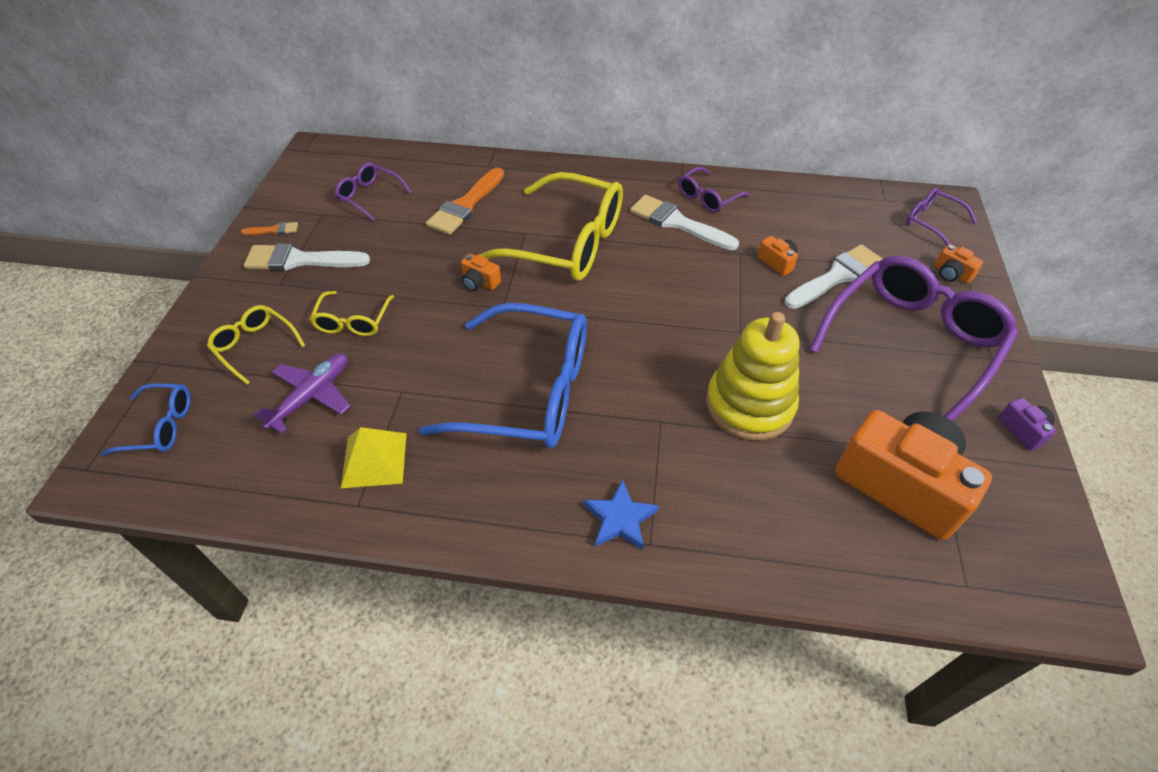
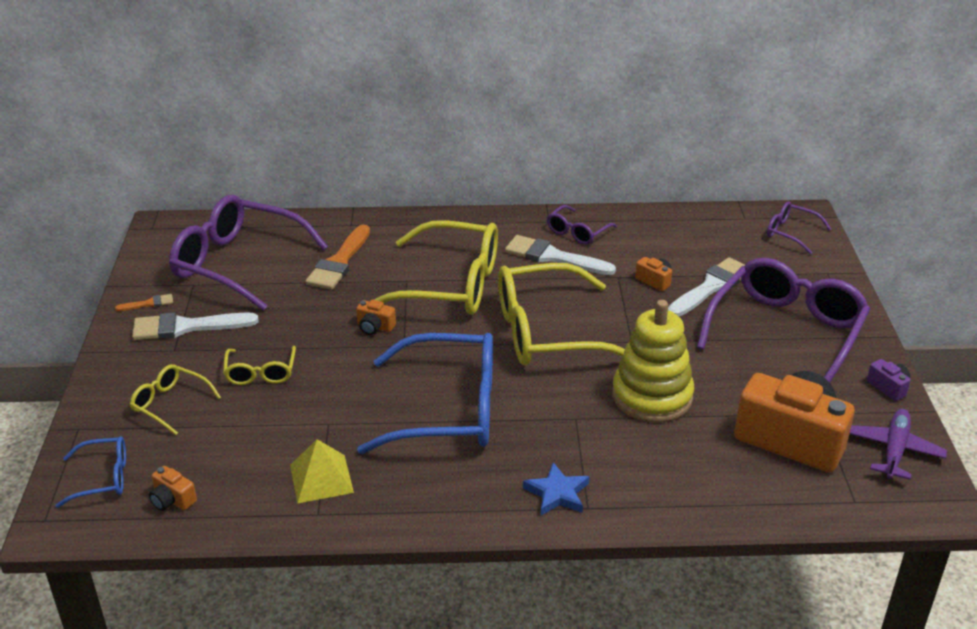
camera: 10 degrees left, 15 degrees down
(311, 396) = (242, 437): purple plane -> purple plane (894, 450)
(369, 196) = (237, 263): purple glasses -> purple glasses, size x2.12
(652, 310) = (546, 332): none -> yellow glasses
(951, 274) = (814, 274): orange camera -> orange camera (172, 500)

